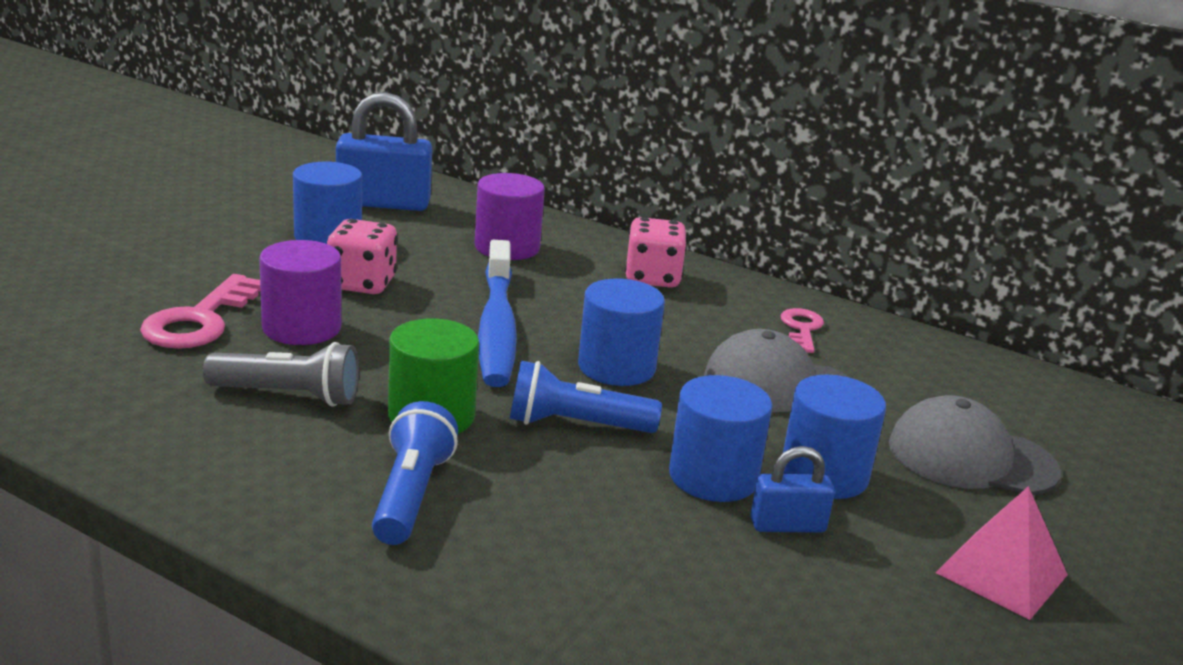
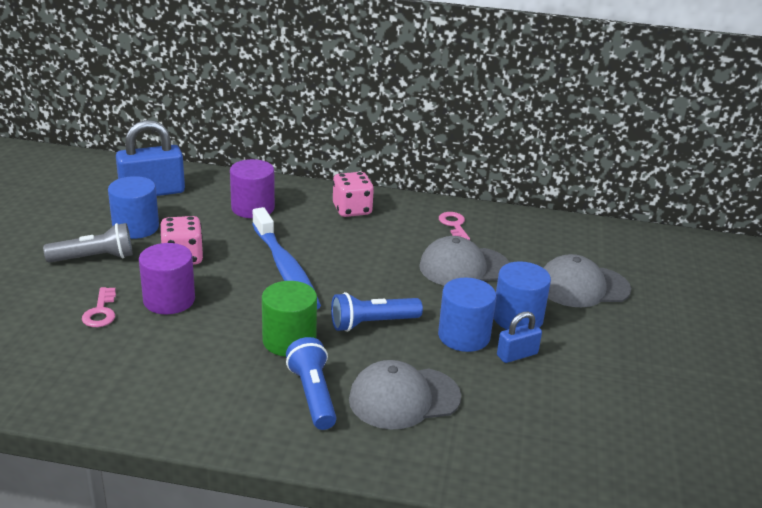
camera: 20 degrees left, 5 degrees up
(199, 321) = (101, 312): pink key -> pink key, size x0.61
(289, 396) = (197, 350): grey flashlight -> grey flashlight (94, 258)
(551, 537) = (404, 398): none -> grey cap
(616, 367) = (370, 278): blue cylinder -> none
(1001, 573) = (630, 352): pink pyramid -> none

